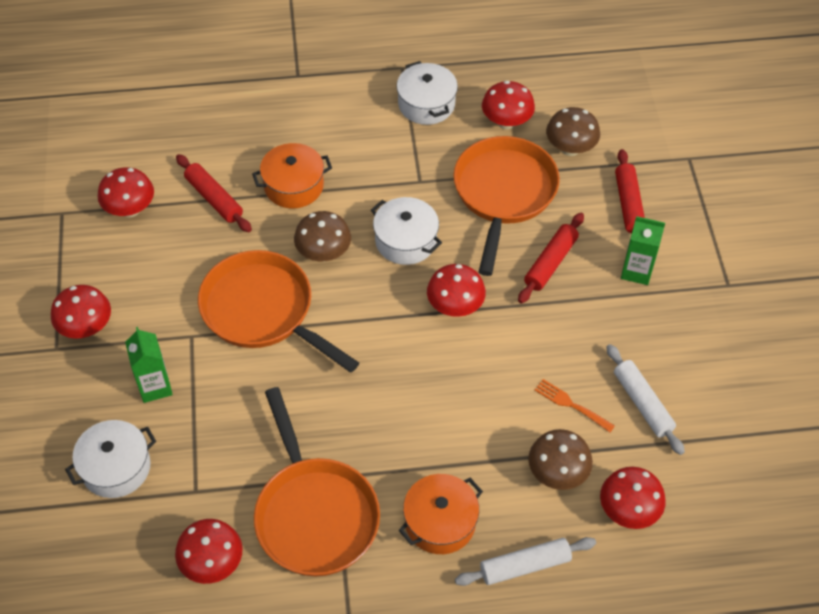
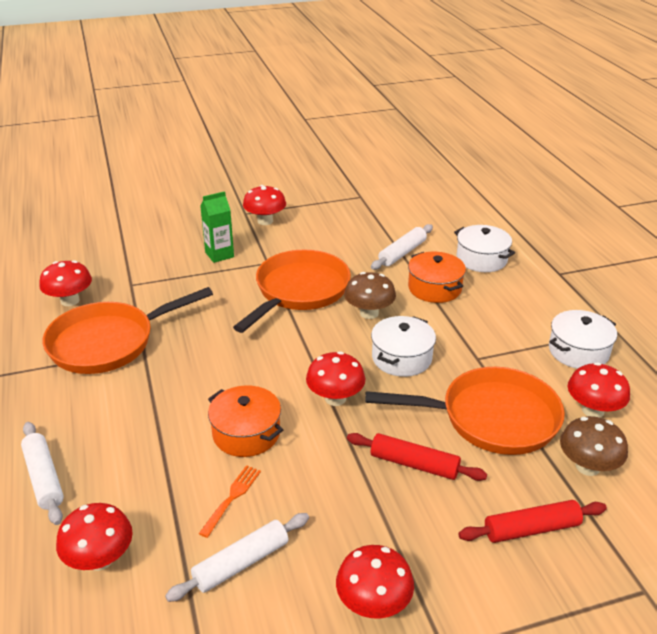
camera: 80 degrees right, 20 degrees down
(116, 467) = (150, 250): white pot -> white pot (481, 259)
(130, 209) = (375, 220): red mushroom -> red mushroom (373, 604)
(214, 198) = (402, 253): red rolling pin -> white rolling pin
(440, 522) = (96, 415): orange pot -> orange pot (246, 433)
(557, 473) = (147, 493): brown mushroom -> none
(636, 271) = (431, 544): green carton -> none

